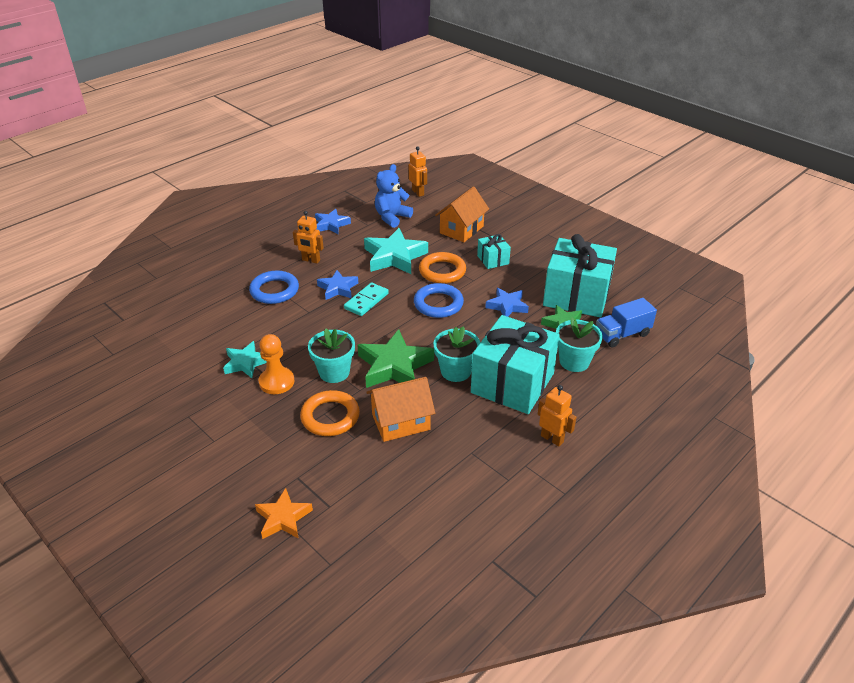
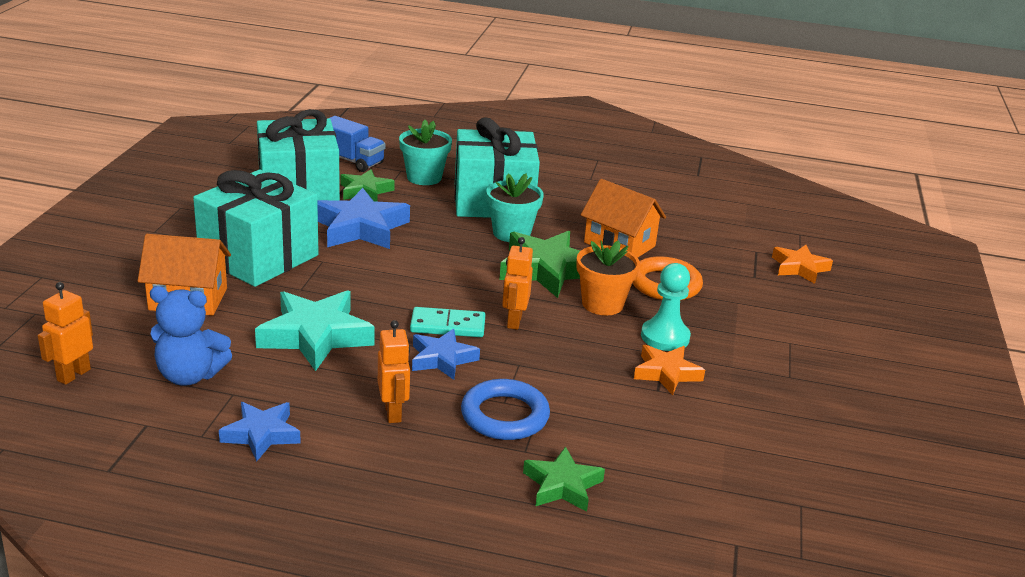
camera: 125 degrees left, 10 degrees down
(213, 288) = (562, 485): none -> green star
(246, 363) = (666, 373): turquoise star -> orange star
(276, 382) = (665, 337): orange pawn -> turquoise pawn
(334, 372) = (602, 304): turquoise flower pot -> orange flower pot
(438, 304) = (400, 272): blue ring -> none
(442, 271) = (321, 287): orange ring -> none
(493, 260) = (259, 257): turquoise gift -> turquoise gift, size x2.16
(507, 306) = (360, 228): blue star -> blue star, size x1.66
(552, 438) = (544, 172): orange robot -> orange robot (514, 321)

